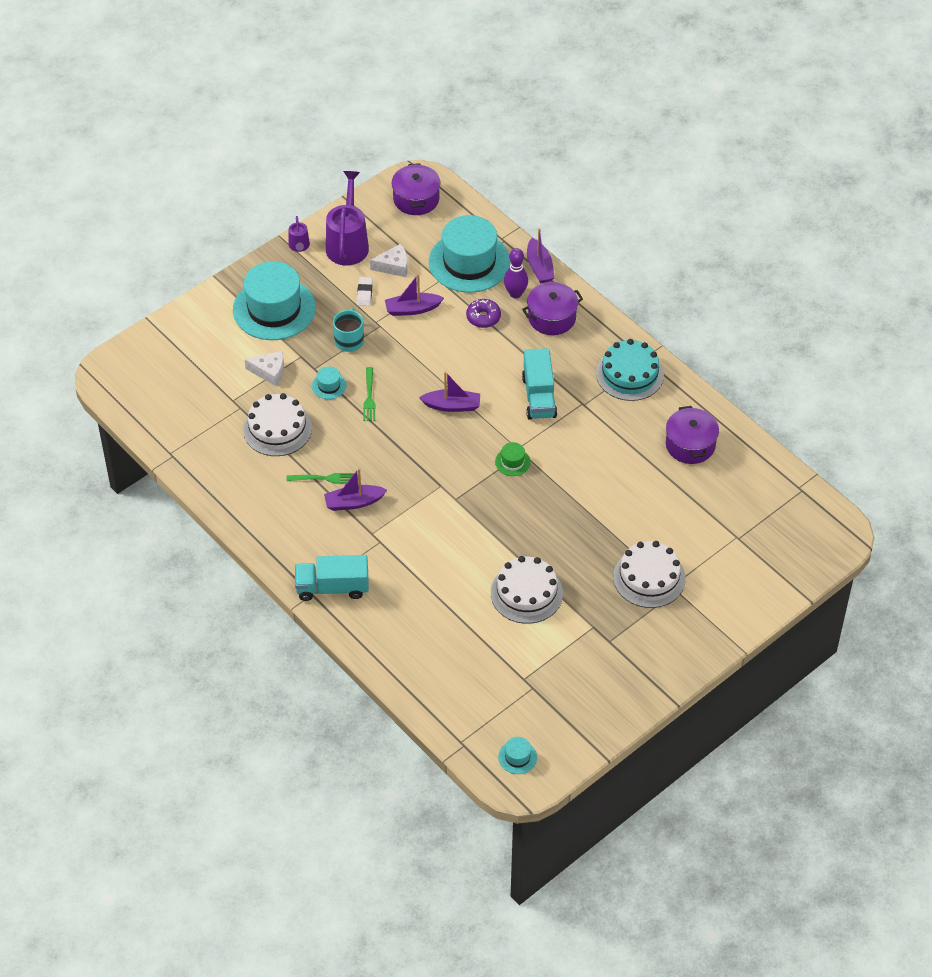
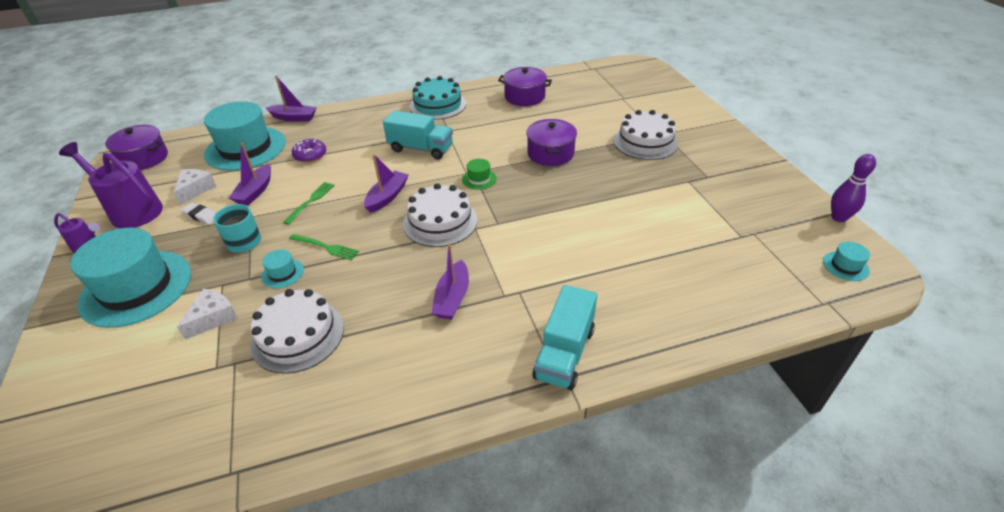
camera: 65 degrees left, 10 degrees down
(324, 478) = (402, 313): green fork -> green fork (311, 201)
(515, 294) = (305, 134): purple bowling pin -> purple bowling pin (839, 218)
(526, 593) = (635, 208): white cake -> white cake (440, 222)
(552, 318) = (349, 124): purple pot -> purple pot (550, 153)

